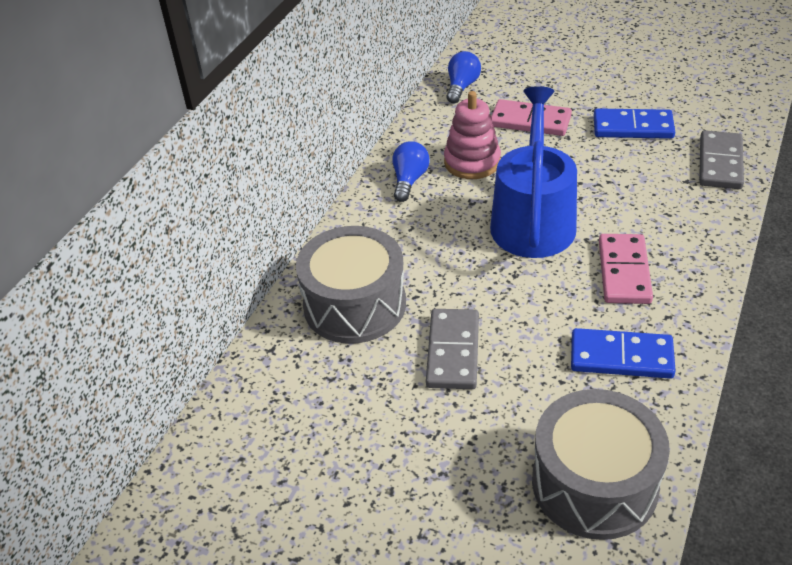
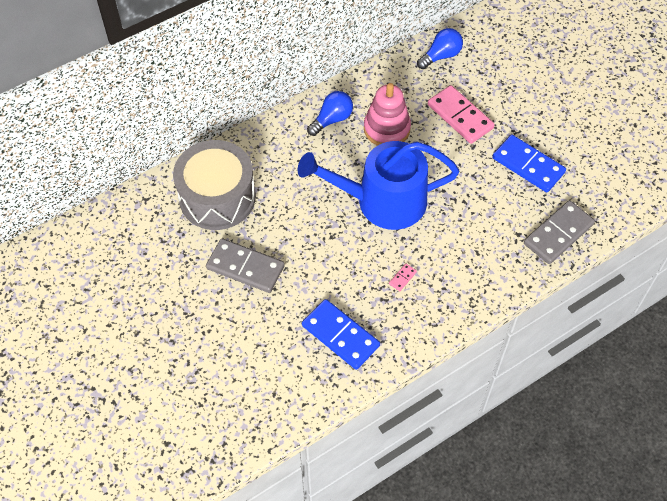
camera: 30 degrees right, 15 degrees up
(453, 351) = (245, 267): grey domino -> grey domino turned 75 degrees clockwise
(533, 220) = (382, 201): blue watering can -> blue watering can turned 135 degrees counterclockwise
(594, 483) = (247, 402): grey drum -> none
(624, 272) = (402, 278): pink domino -> pink domino, size x0.40

